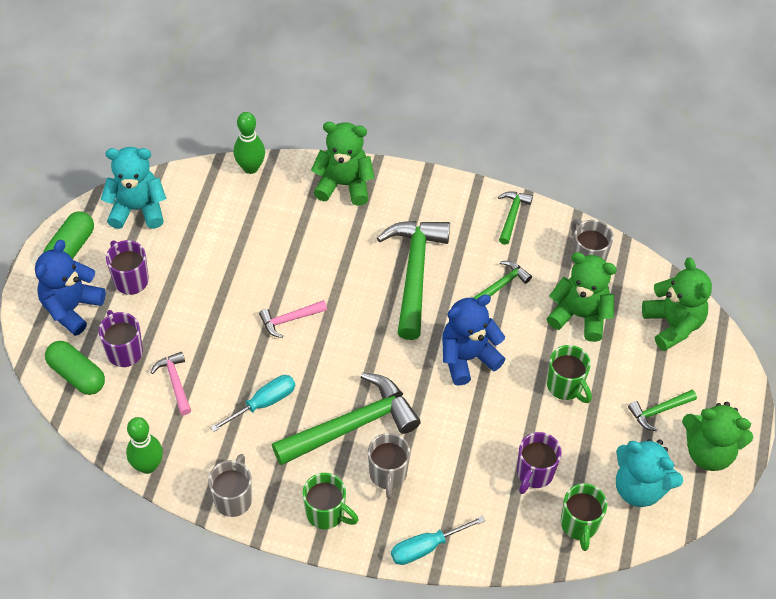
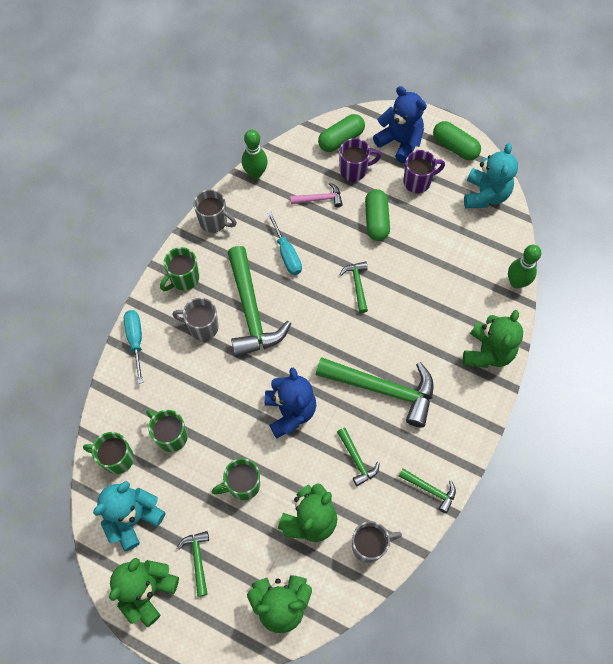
camera: 105 degrees right, 10 degrees up
(195, 315) = (376, 220): none -> green capsule
(289, 320) = (357, 284): pink hammer -> green hammer
(534, 473) = (171, 436): purple mug -> green mug

